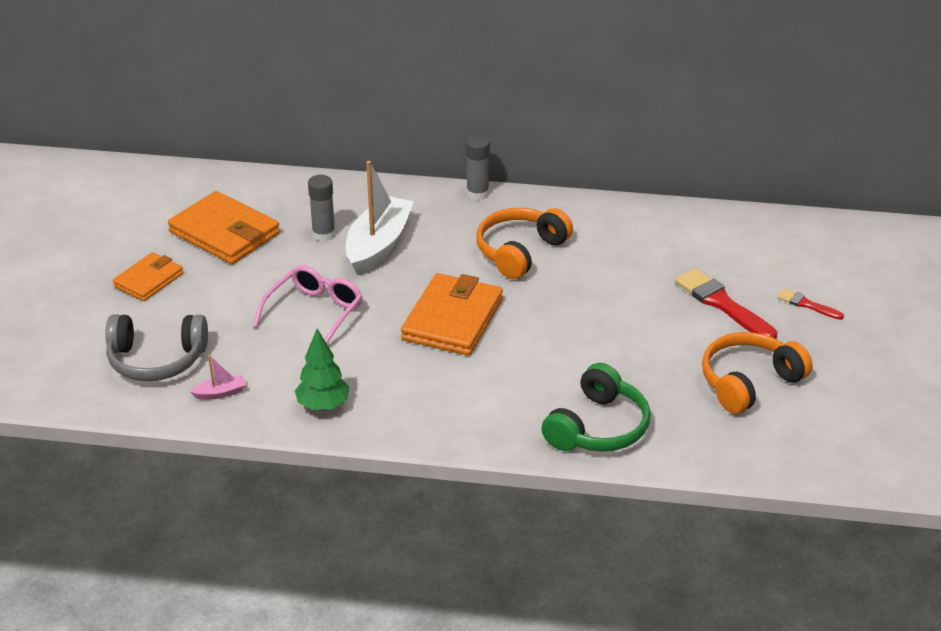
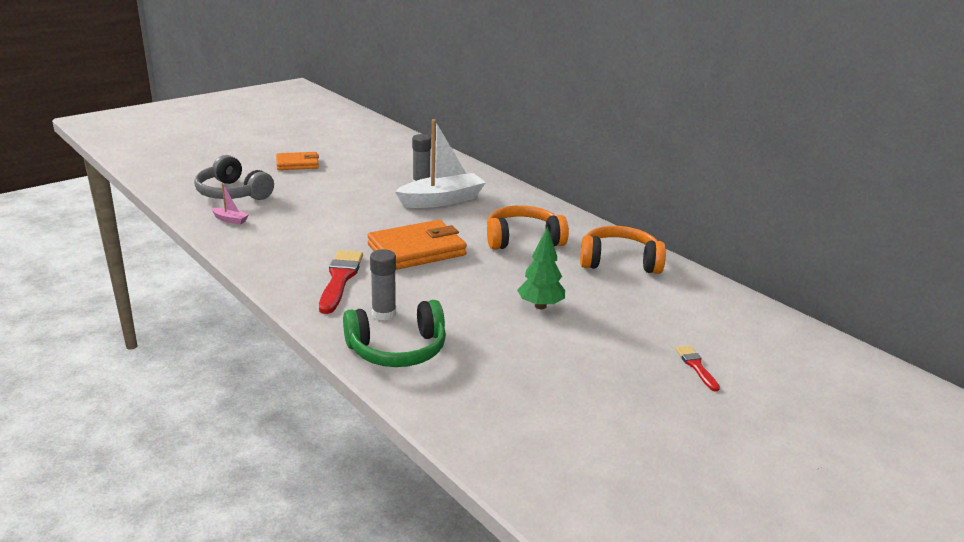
camera: 40 degrees right, 10 degrees down
(224, 233) = (371, 162): orange wallet -> none
(315, 313) = (347, 211): pink glasses -> none
(323, 405) = (265, 251): green tree -> green tree (540, 306)
(477, 193) = (547, 204): grey glue stick -> grey glue stick (384, 314)
(722, 304) = (621, 331): red brush -> red brush (340, 279)
(749, 382) = (560, 387): orange headphones -> orange headphones (619, 262)

